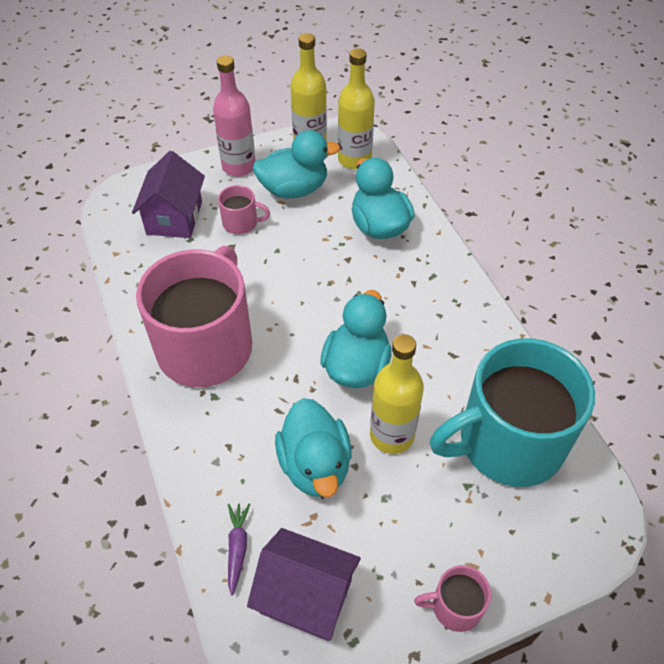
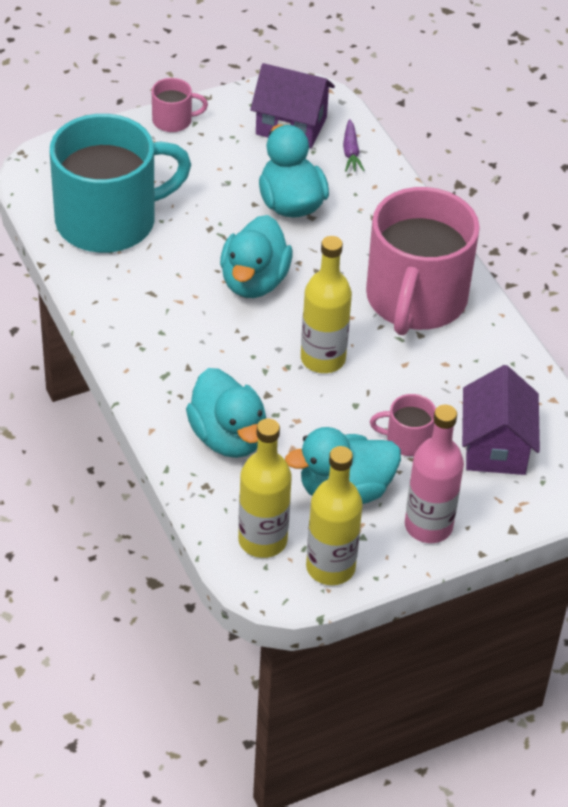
camera: 175 degrees right, 5 degrees down
(392, 435) = (219, 225): yellow bottle -> yellow bottle (323, 359)

